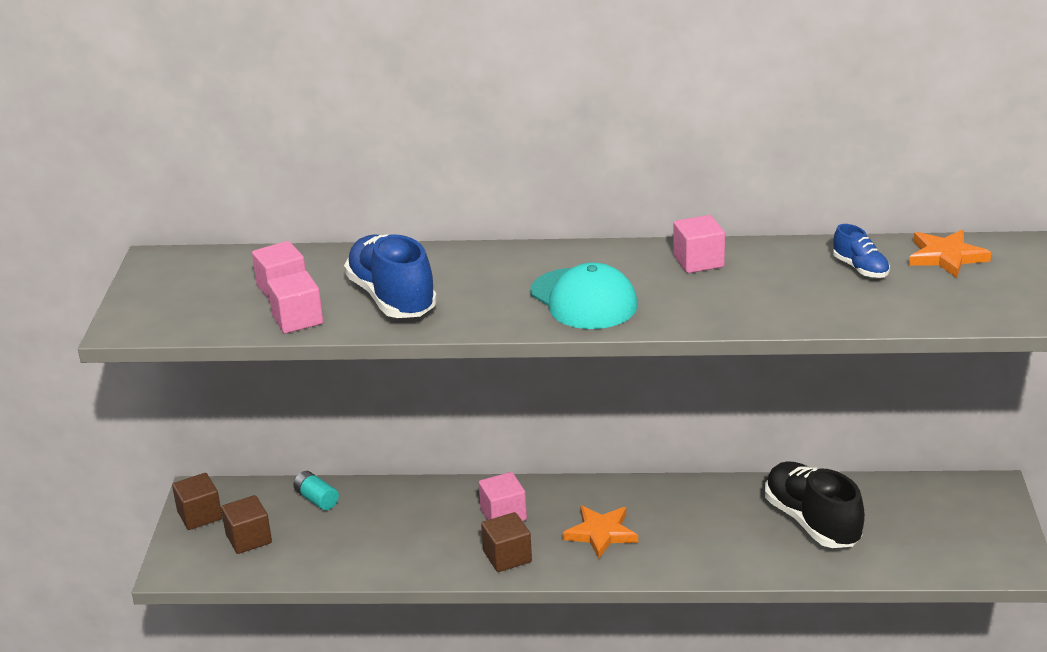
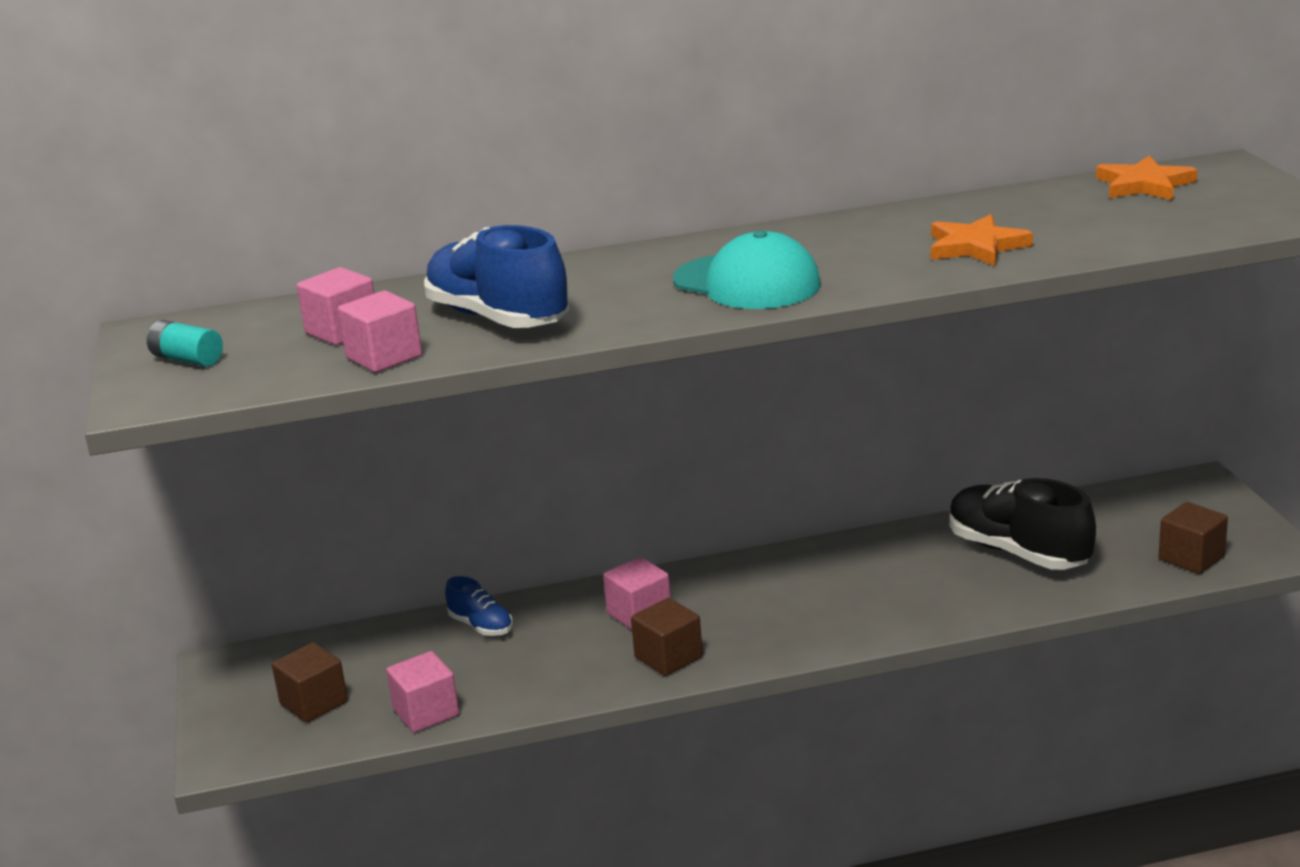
camera: 15 degrees left, 5 degrees down
(200, 515) = (233, 689): brown cube -> brown cube (1191, 558)
(317, 499) = (386, 642): turquoise battery -> turquoise battery (187, 359)
(601, 533) = (772, 610): orange star -> orange star (976, 247)
(698, 261) = (860, 230): pink cube -> pink cube (426, 712)
(860, 269) = (1056, 208): blue shoe -> blue shoe (481, 626)

